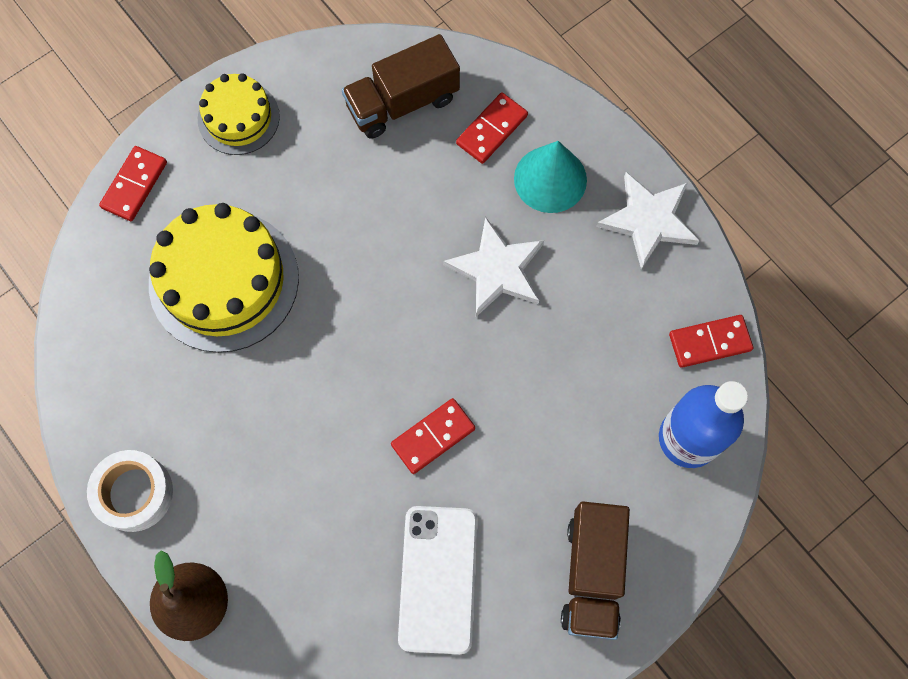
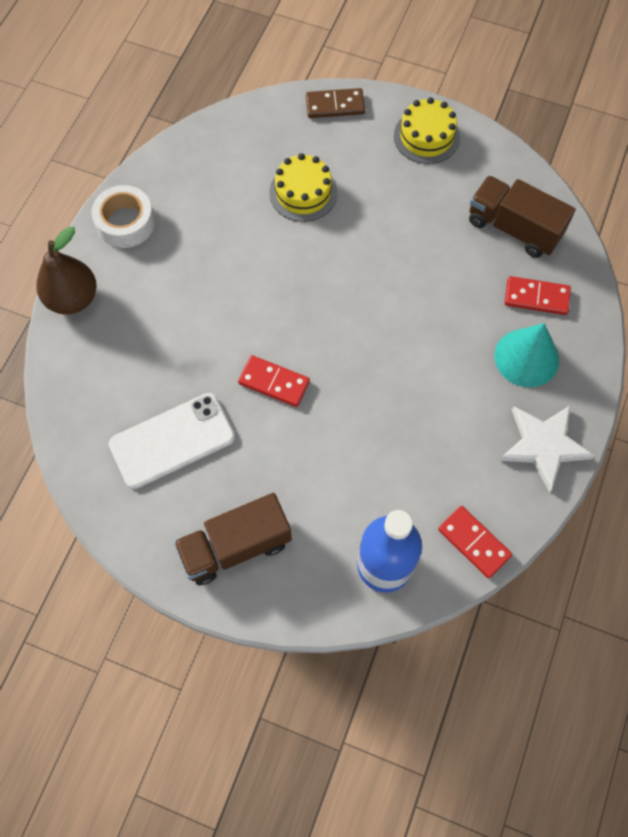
camera: 60 degrees right, 5 degrees down
(135, 185) = (335, 105): red domino -> brown domino
(224, 280) = (303, 192): yellow cake -> yellow cake, size x0.57
(497, 269) = (428, 358): white star -> none

